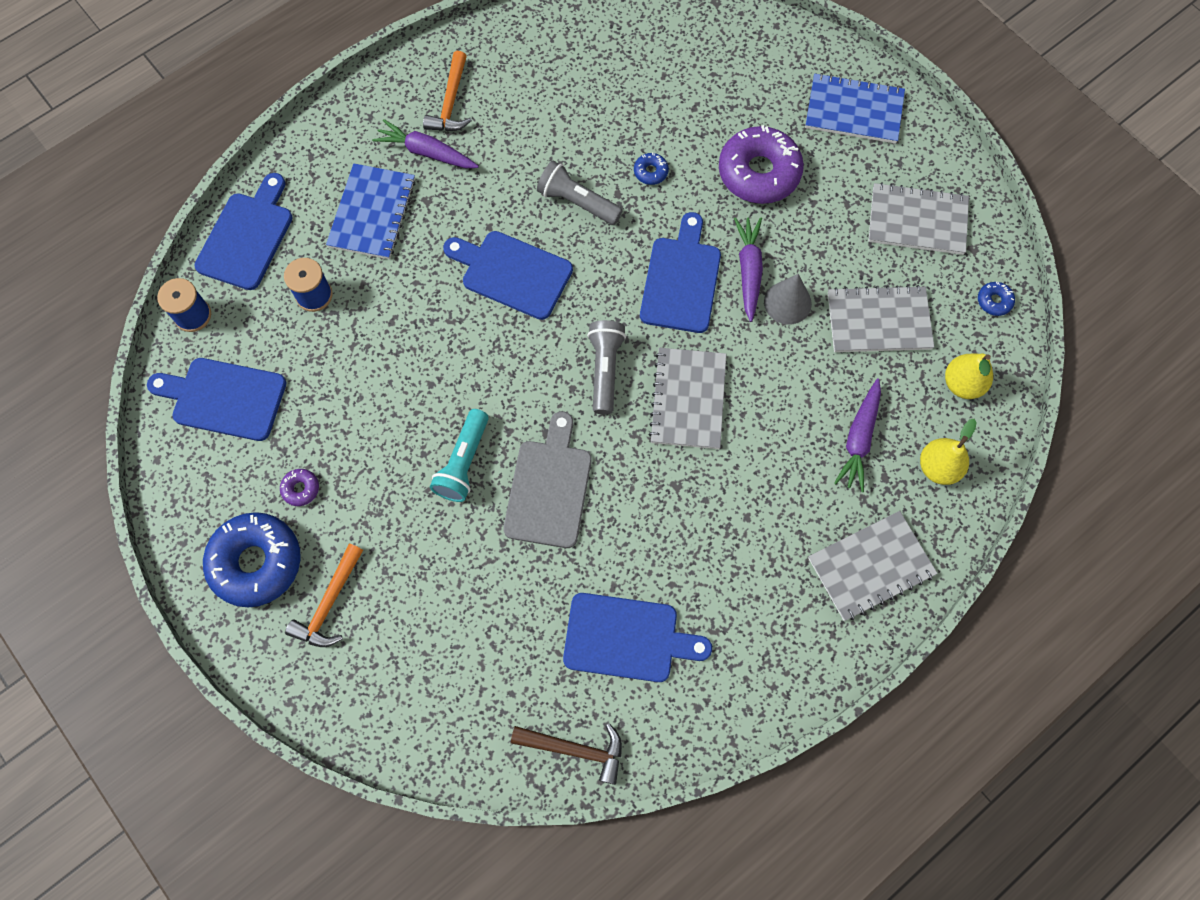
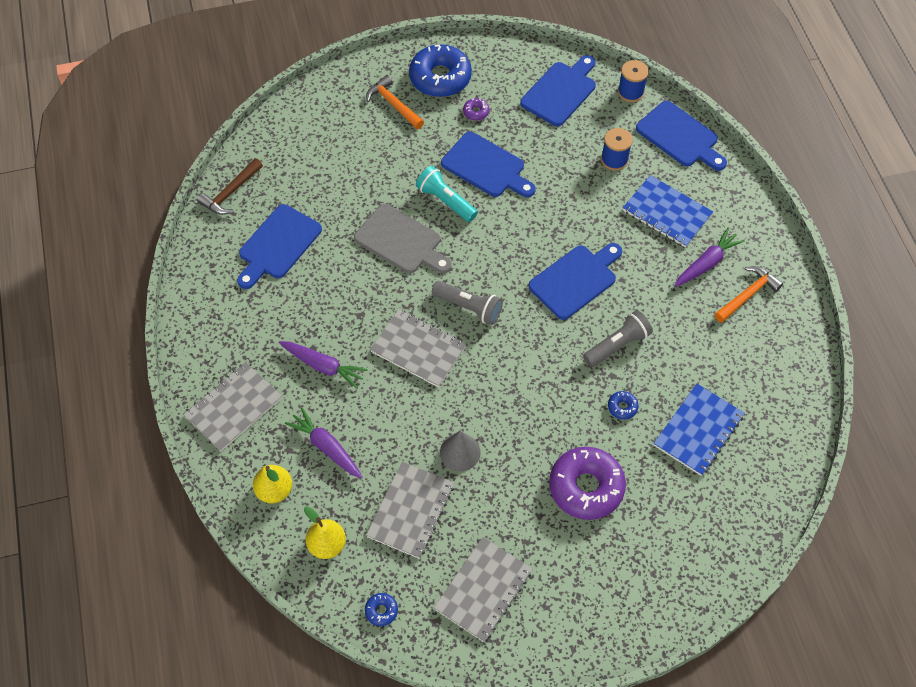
camera: 115 degrees right, 10 degrees down
(451, 102) = (747, 295): orange hammer -> orange hammer turned 105 degrees clockwise
(681, 280) = (516, 387): blue cutting board -> blue cutting board (486, 167)
(749, 270) = (501, 437): purple carrot -> purple carrot (323, 366)
(854, 111) = (614, 595): blue notebook -> blue notebook (698, 430)
(871, 566) = (234, 407): grey notebook -> grey notebook turned 45 degrees clockwise

